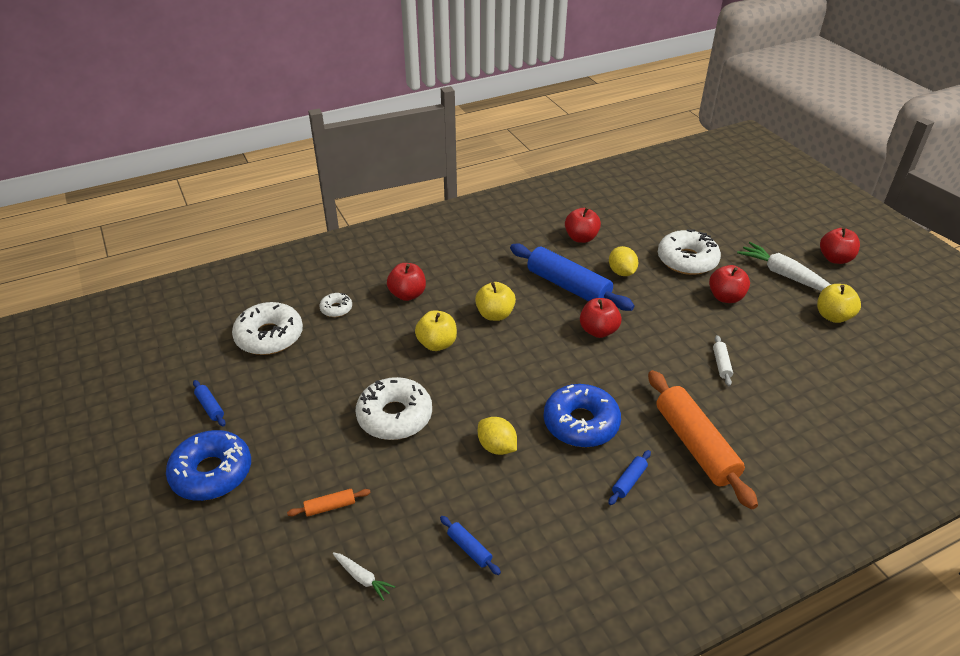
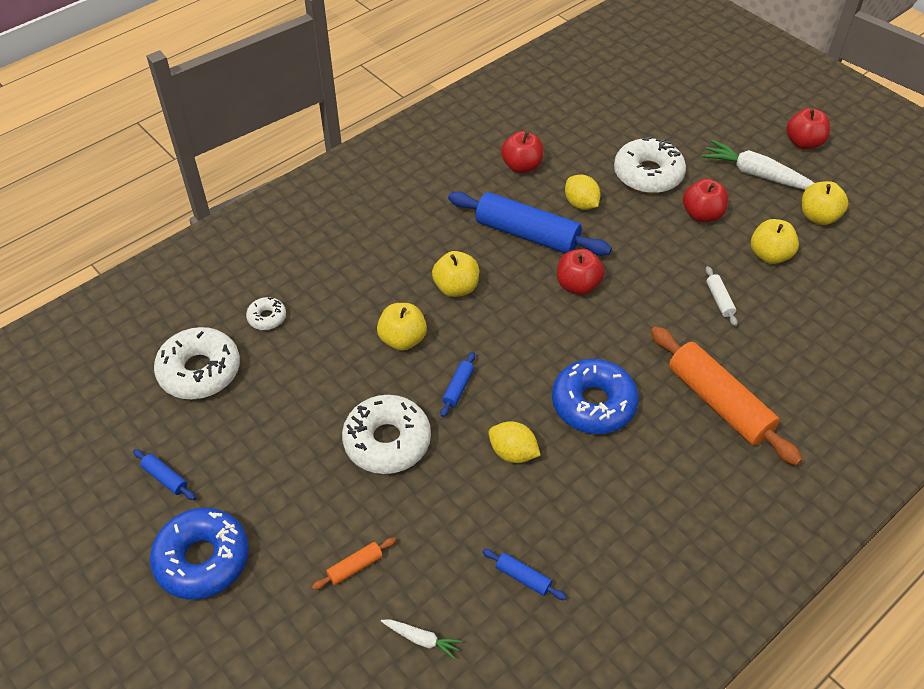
camera: 15 degrees left, 10 degrees up
(407, 294) = (345, 281): red apple -> none
(629, 481) = (663, 460): blue rolling pin -> blue rolling pin (458, 388)
(778, 338) = (769, 255): none -> yellow apple

